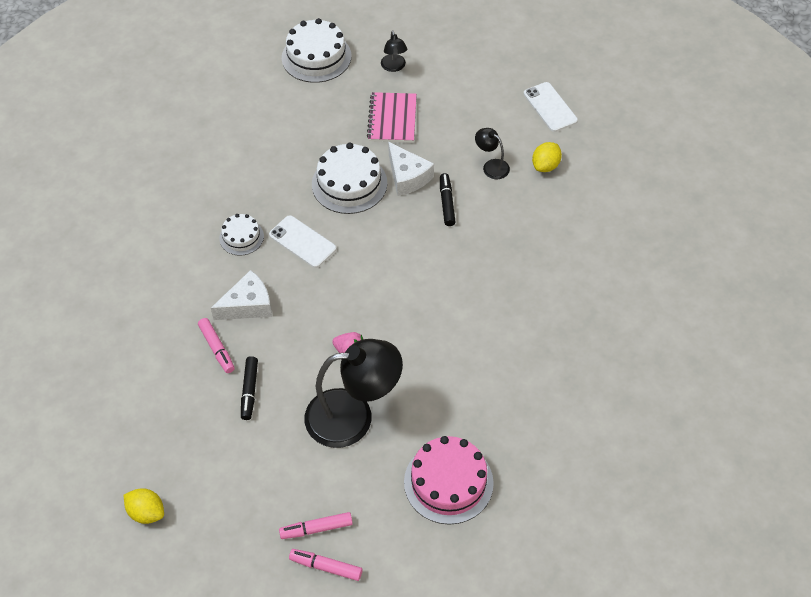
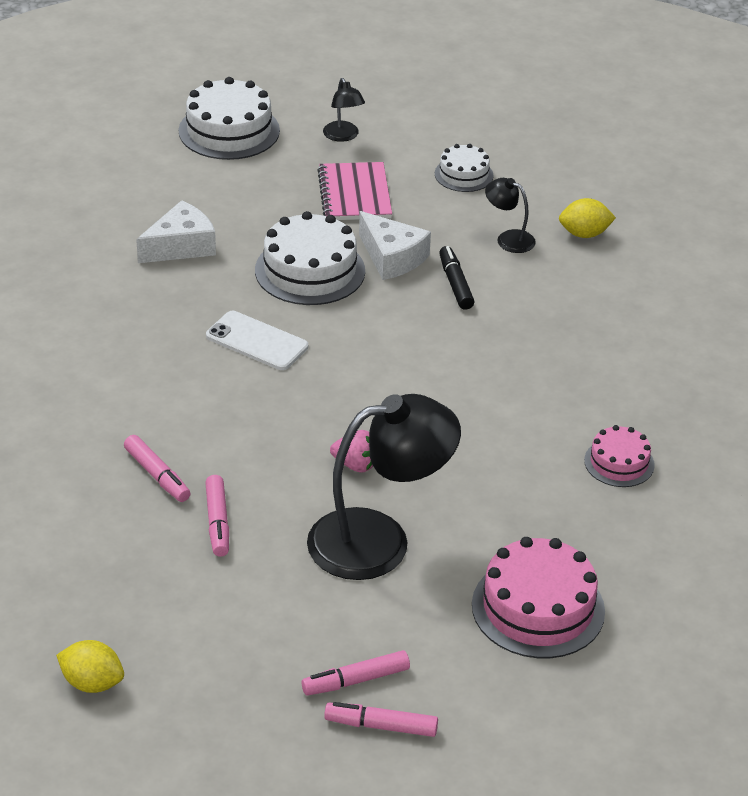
camera: 10 degrees left, 15 degrees down
(241, 237) = (165, 342): white cake -> white cake (464, 174)
(248, 305) = (192, 420): white cheese -> white cheese (181, 246)
(249, 391) = (217, 522): black marker -> pink marker
(528, 366) = (619, 463): none -> pink cake
(545, 166) = (584, 234): yellow lemon -> yellow lemon turned 60 degrees clockwise
(550, 107) = (574, 169): white phone -> none

